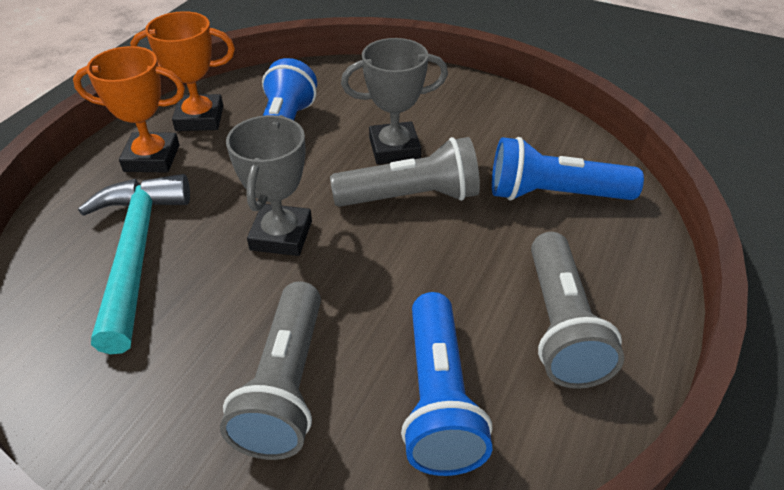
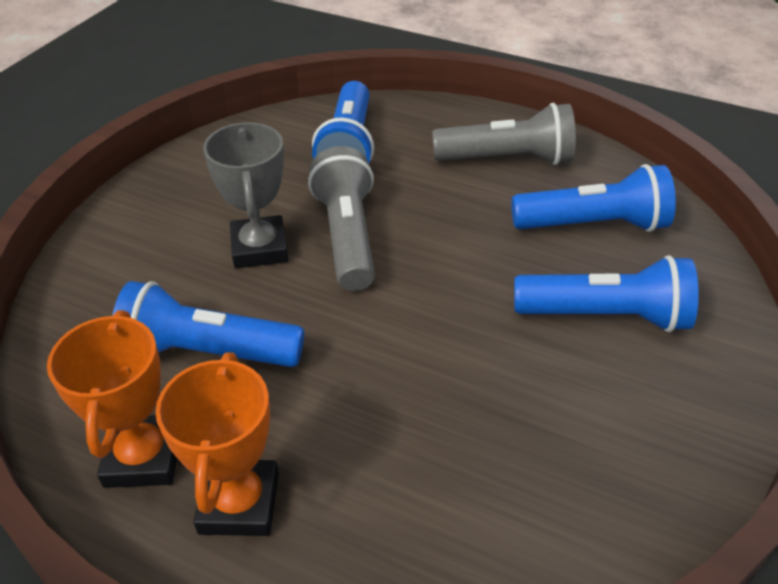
camera: 90 degrees left, 0 degrees up
(136, 252) = (443, 476): turquoise hammer -> none
(281, 235) = (408, 336): grey trophy -> none
(285, 386) = (605, 316): grey flashlight -> blue flashlight

